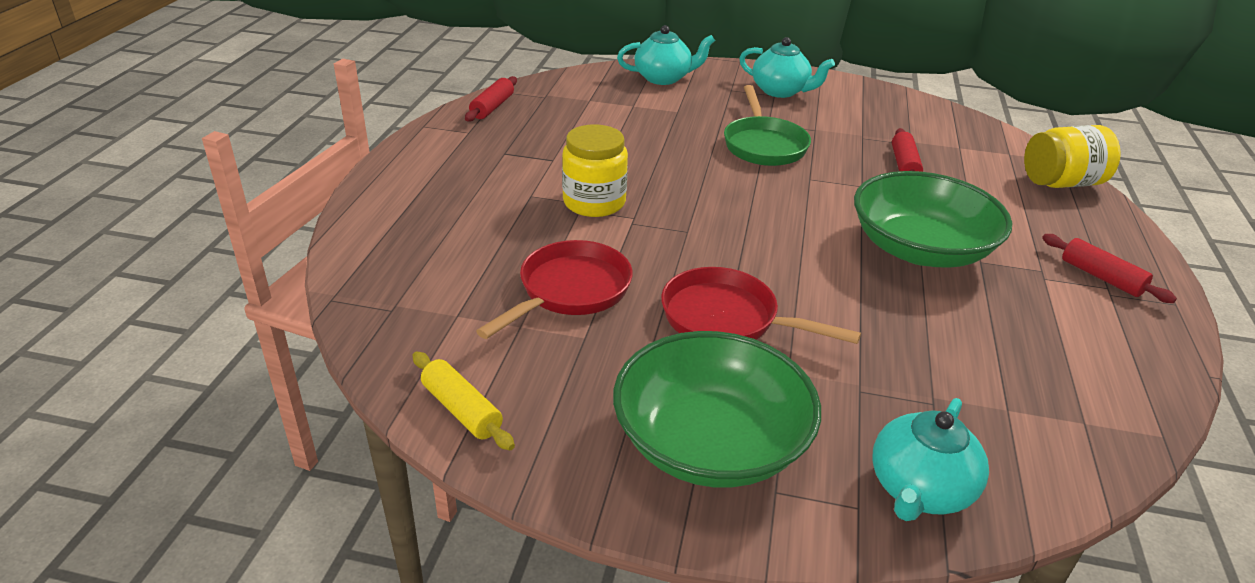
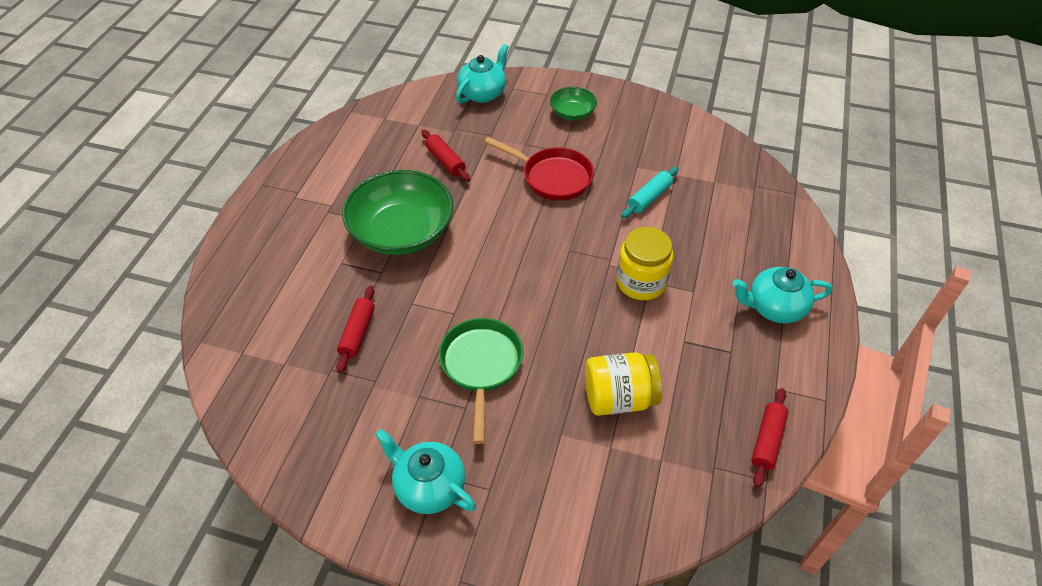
camera: 175 degrees left, 15 degrees up
(461, 410) = (694, 129): yellow rolling pin -> none
(570, 291) = (649, 198): red pan -> turquoise rolling pin
(664, 78) = (571, 521): turquoise teapot -> turquoise teapot (774, 307)
(710, 442) = (572, 113): green bowl -> green bowl, size x0.50
(1061, 183) = (229, 307): yellow jar -> yellow jar (619, 398)
(1101, 277) = (291, 205): red rolling pin -> red rolling pin (445, 161)

